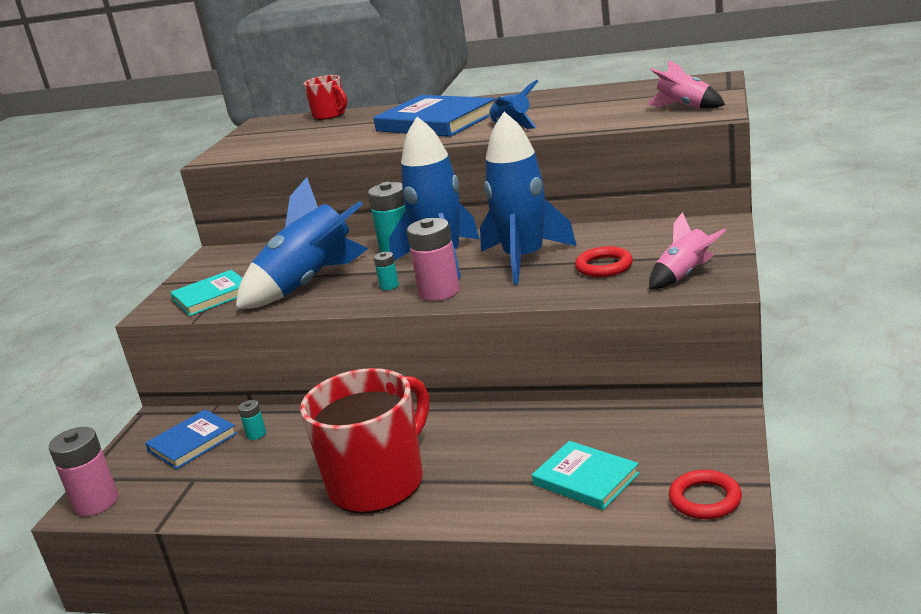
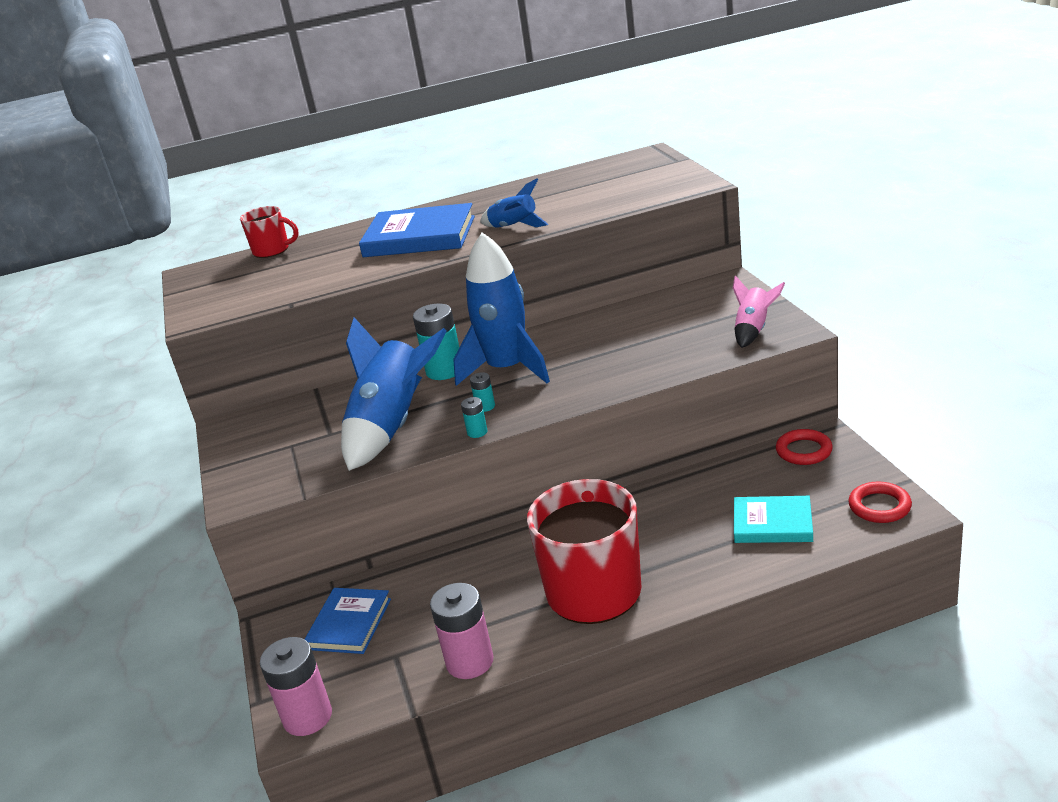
camera: 30 degrees left, 5 degrees up
(212, 296) = (291, 468): turquoise book -> none
(256, 434) = (413, 592): turquoise battery -> turquoise battery (477, 432)
(439, 292) = (545, 399): pink battery -> pink battery (469, 661)
(524, 259) = (590, 350): blue rocket -> none
(604, 266) = (674, 339): red ring -> red ring (804, 451)
(685, 107) = (662, 183): pink rocket -> none

